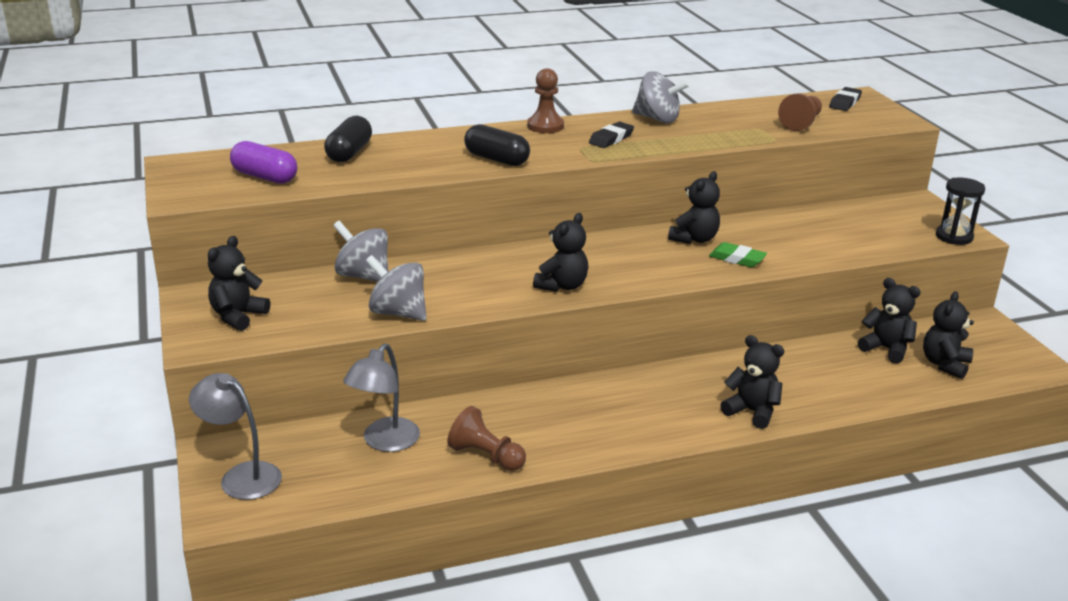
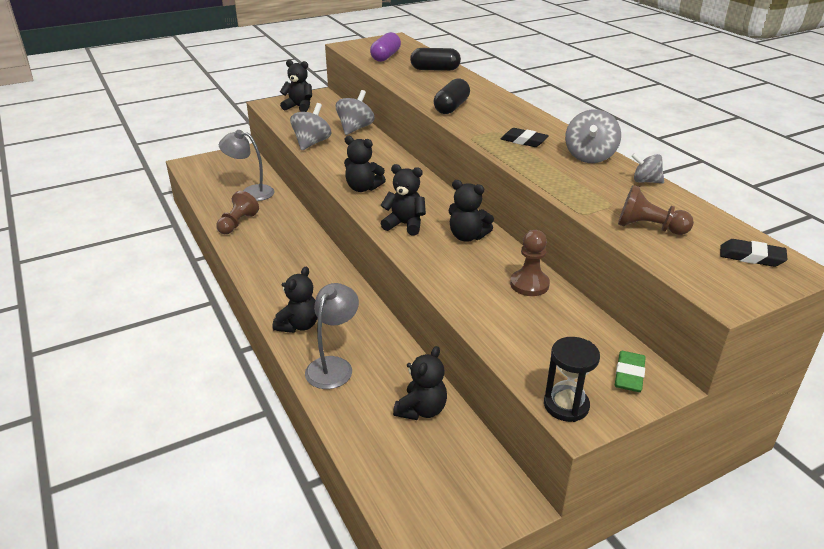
camera: 80 degrees right, 5 degrees up
(241, 476) = (220, 162): grey lamp -> grey lamp (333, 366)
(545, 126) = (532, 117): brown pawn -> brown pawn (529, 284)
(714, 109) = (645, 181): none -> grey spinning top
(737, 259) = (438, 258): green eraser -> green eraser (629, 375)
(945, 364) = (403, 453): black teddy bear -> black teddy bear (405, 225)

